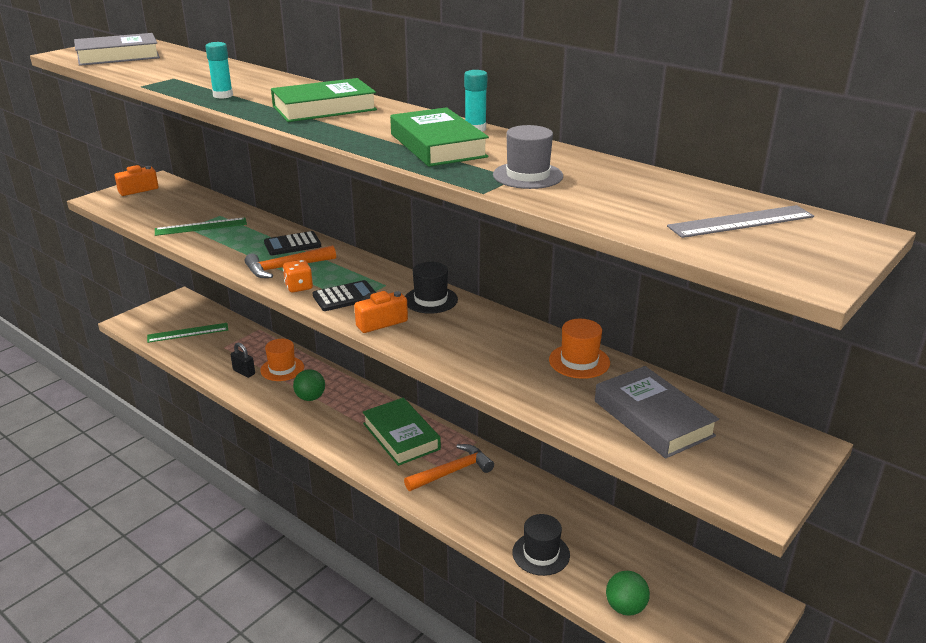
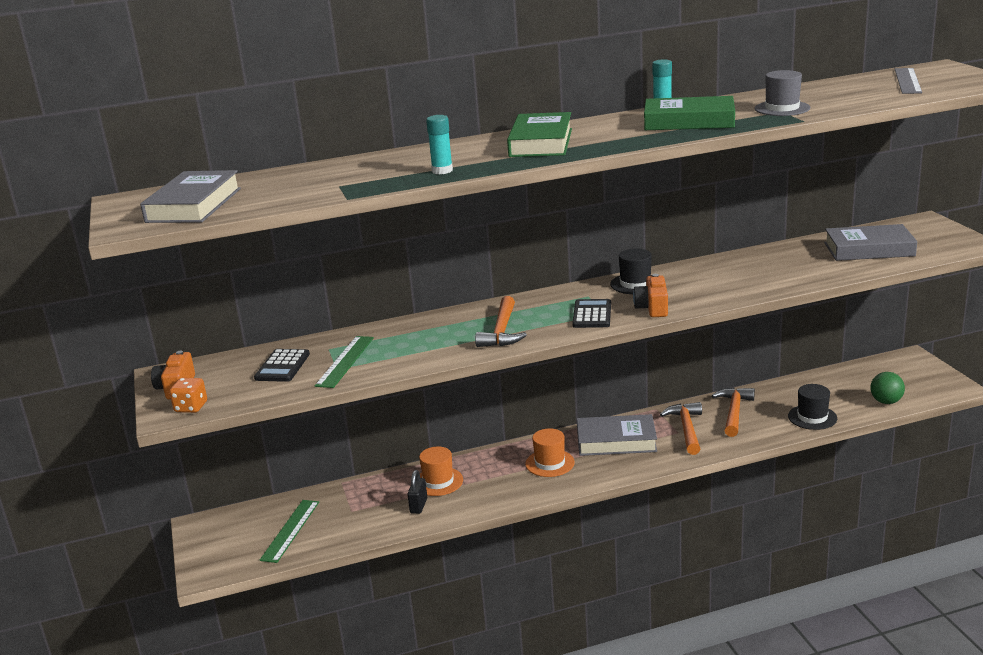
camera: 55 degrees left, 5 degrees down
(244, 372) = (418, 506): black padlock -> black padlock turned 60 degrees counterclockwise
(292, 244) = (453, 322): black calculator -> black calculator (282, 366)
(299, 287) = (549, 331): orange dice -> orange dice (191, 407)
(310, 398) = (508, 475): green ball -> none
(401, 436) = (616, 441): green book -> grey book
(508, 493) = (734, 412): none -> orange hammer
(579, 361) = (780, 254): orange hat -> orange hat (550, 463)

